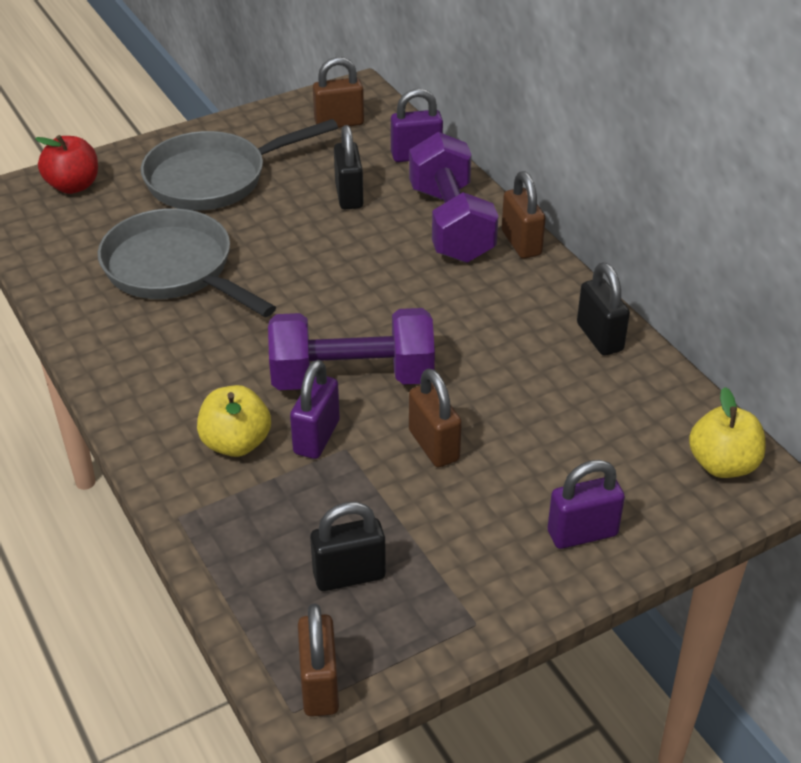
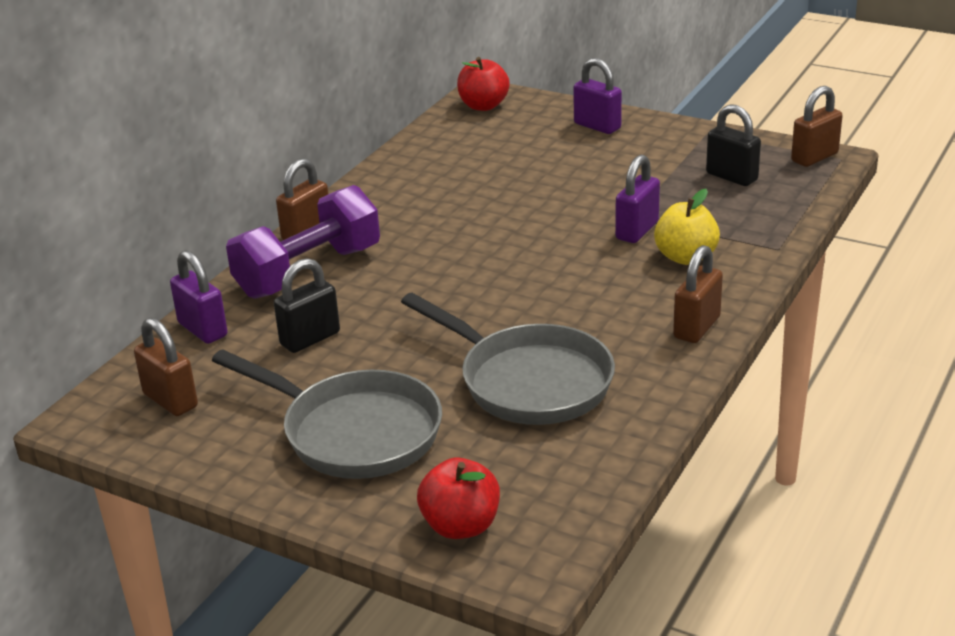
camera: 120 degrees left, 10 degrees down
(174, 270) = (528, 381): grey pan -> grey pan turned 60 degrees counterclockwise
(316, 437) = (637, 231): purple padlock -> purple padlock turned 45 degrees counterclockwise
(352, 377) = (559, 241): purple dumbbell -> none
(434, 445) = (587, 189): brown padlock -> brown padlock (696, 327)
(599, 337) = (399, 171): black padlock -> none
(722, 464) = (483, 106): yellow apple -> red apple

